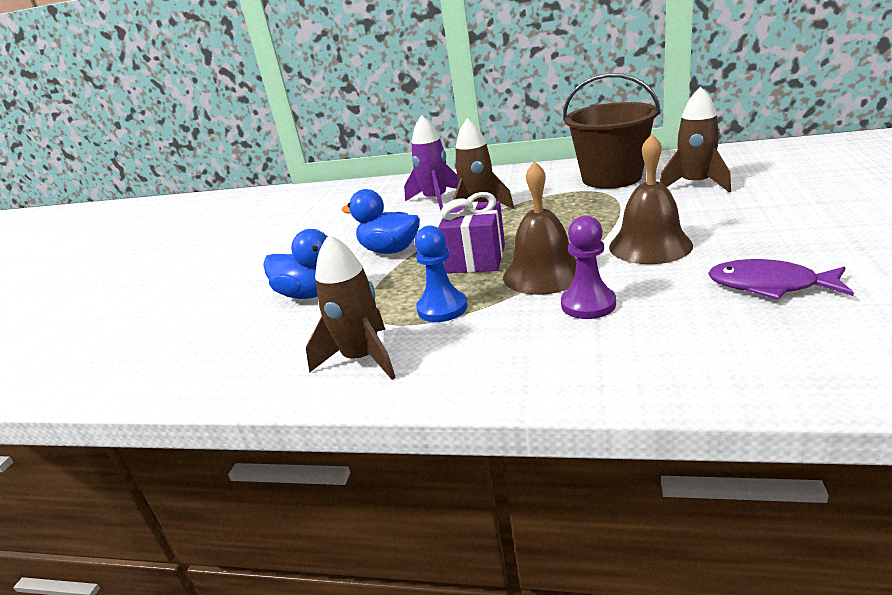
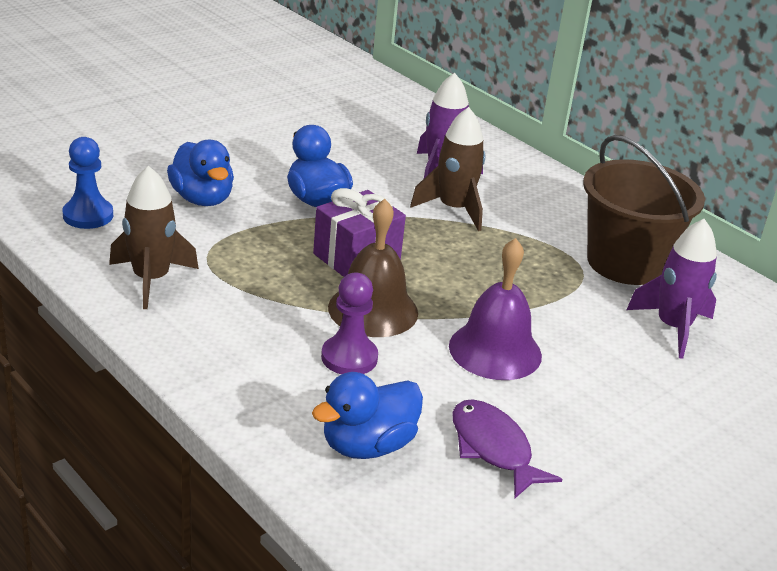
camera: 30 degrees right, 5 degrees up
(442, 308) = (258, 282): blue pawn -> blue pawn (88, 215)
(650, 245) = (495, 350): brown bell -> purple bell
(695, 185) = (673, 328): brown rocket -> purple rocket
(713, 338) = (367, 445): none -> blue duck

